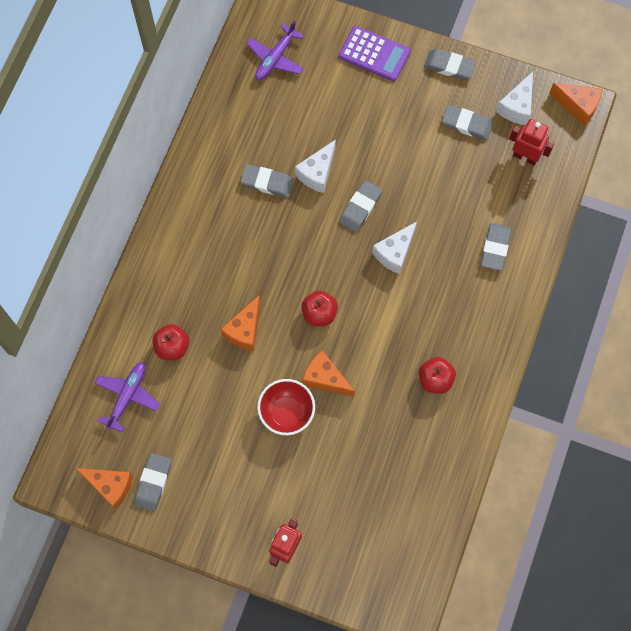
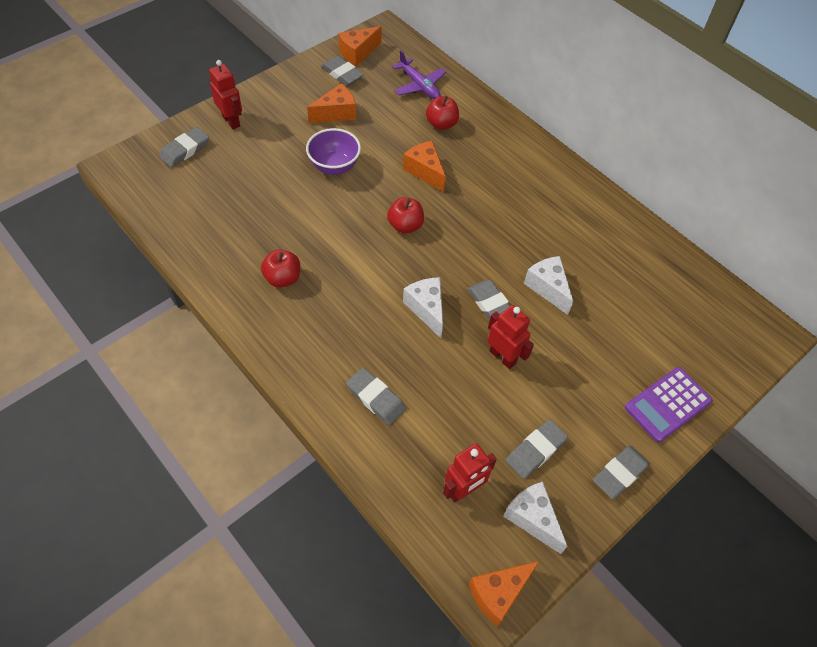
camera: 115 degrees right, 15 degrees down
(267, 182) = (558, 246): grey eraser -> grey eraser (185, 150)
(275, 58) = (698, 313): purple plane -> none
(286, 413) = (334, 166): red bowl -> purple bowl
(325, 378) = (344, 203): orange cheese -> orange cheese (336, 113)
(403, 178) = (503, 357): none -> red robot

